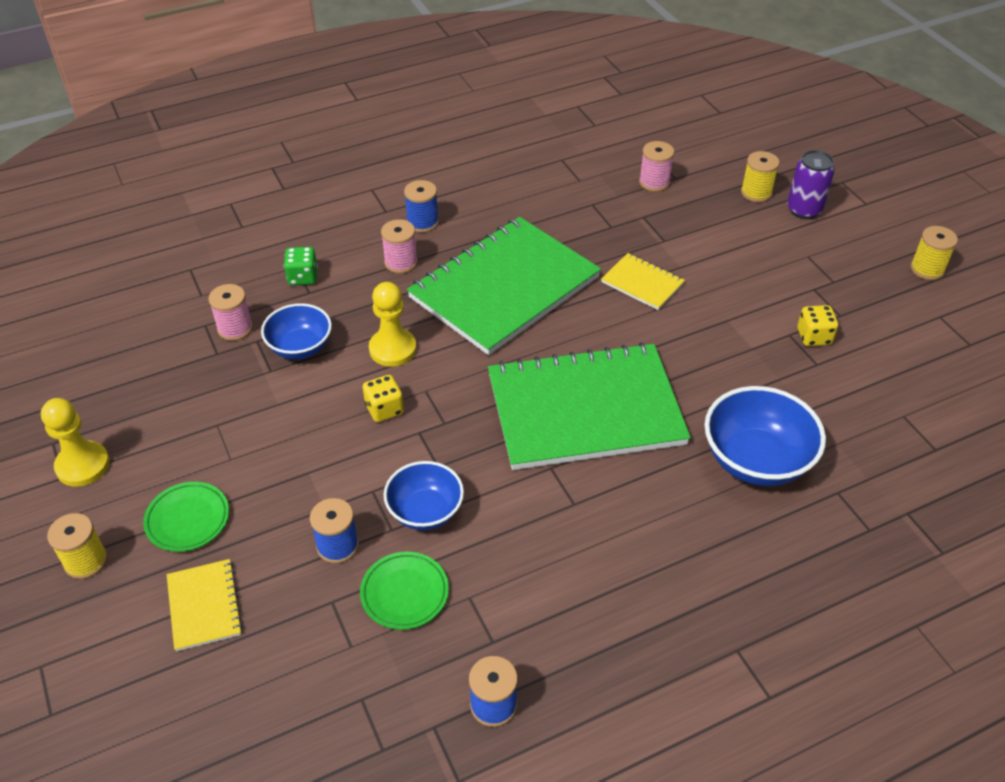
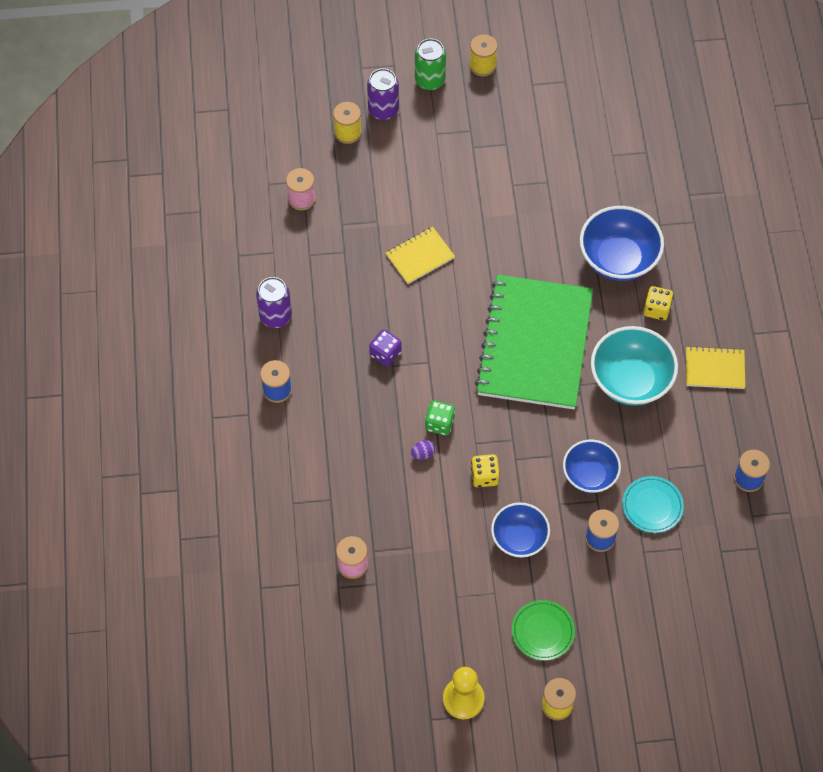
camera: 70 degrees left, 15 degrees up
(204, 606) = (621, 632): yellow notebook -> yellow notebook (714, 369)
(300, 347) = (394, 520): blue bowl -> blue bowl (519, 538)
(303, 277) = (309, 500): green dice -> green dice (439, 423)
(392, 349) = (423, 454): yellow pawn -> purple egg
(401, 262) = (322, 421): pink spool -> none
(404, 593) = (652, 506): green plate -> turquoise plate
(504, 288) = (385, 354): green notebook -> purple dice
(506, 200) = (275, 316): none -> purple can
(584, 519) = (630, 380): none -> turquoise bowl
(814, 337) = (521, 171): yellow dice -> yellow dice (656, 309)
(870, 234) = (430, 81): none -> green can

